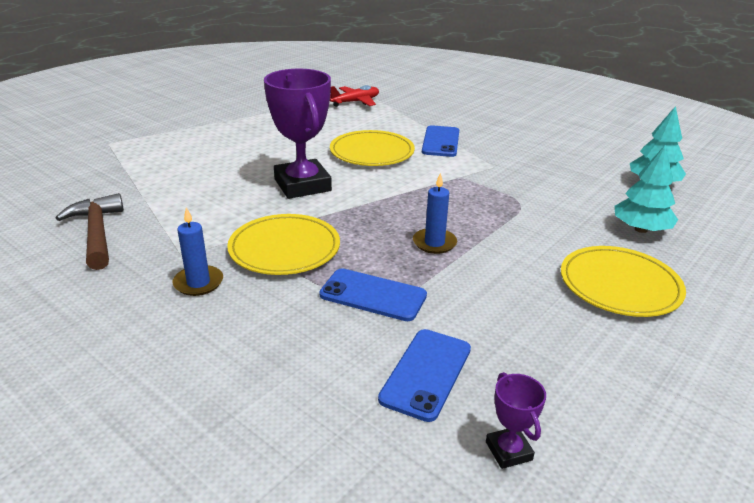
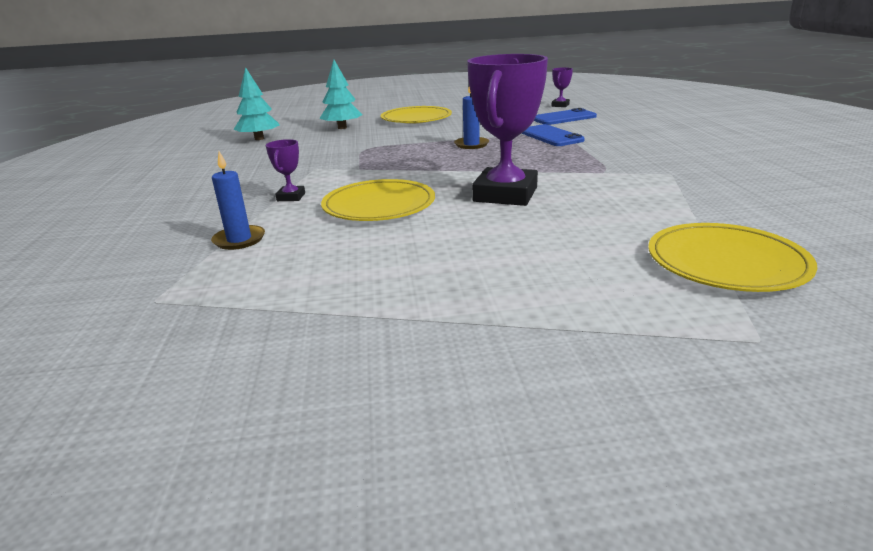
camera: 135 degrees left, 5 degrees down
(97, 233) = (758, 203): brown hammer -> none
(198, 283) = (664, 159): blue candle -> blue candle (239, 240)
(284, 248) = (581, 161): yellow plate -> yellow plate (726, 262)
(355, 102) = (216, 287): red plane -> none
(441, 142) = (291, 197): blue phone -> purple trophy

